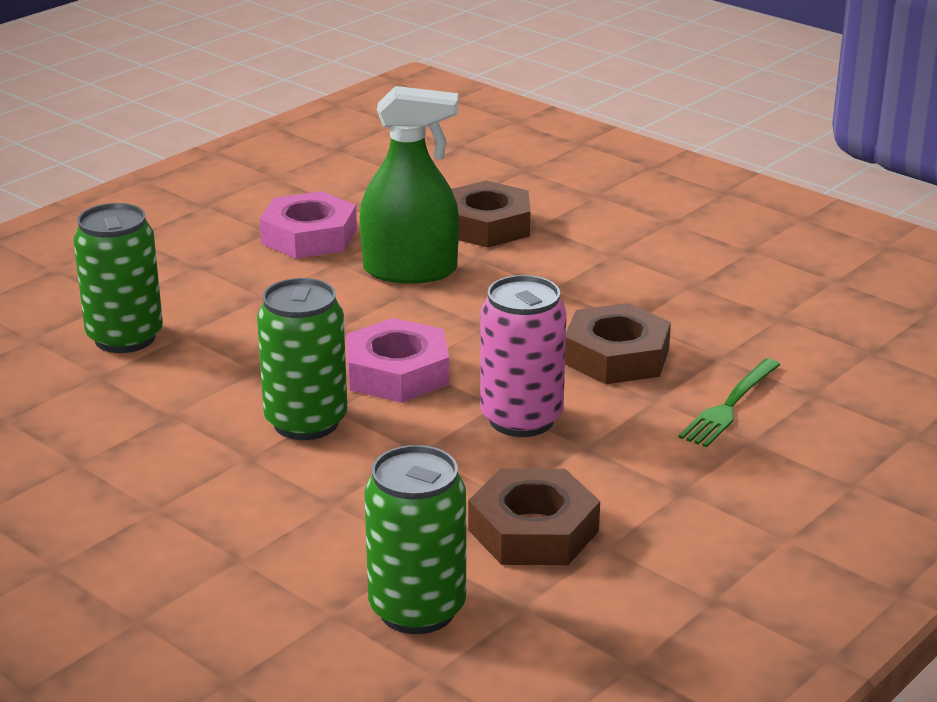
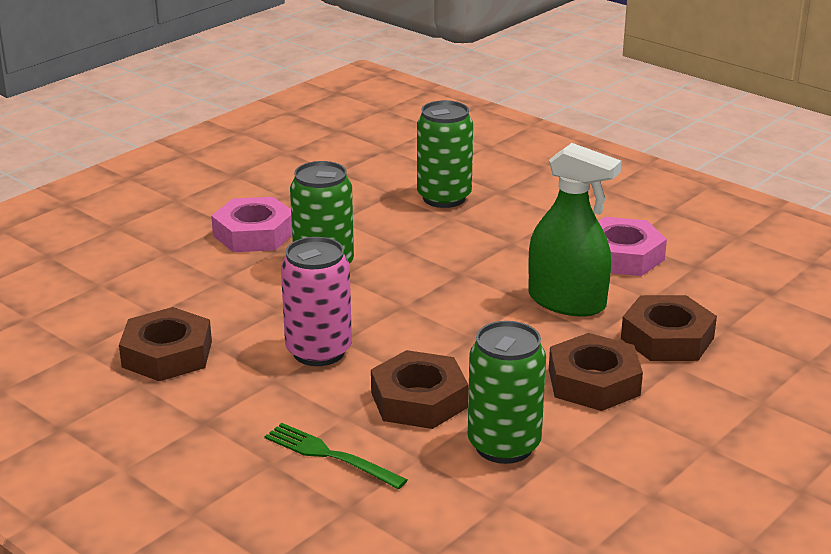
camera: 90 degrees right, 0 degrees up
(397, 372) = (393, 299): pink nut -> pink nut (254, 234)
(410, 270) = (566, 301): green spray bottle -> green spray bottle turned 60 degrees counterclockwise
(417, 609) = (92, 311): green can -> green can (504, 445)
(571, 264) = (594, 382): none -> brown nut

